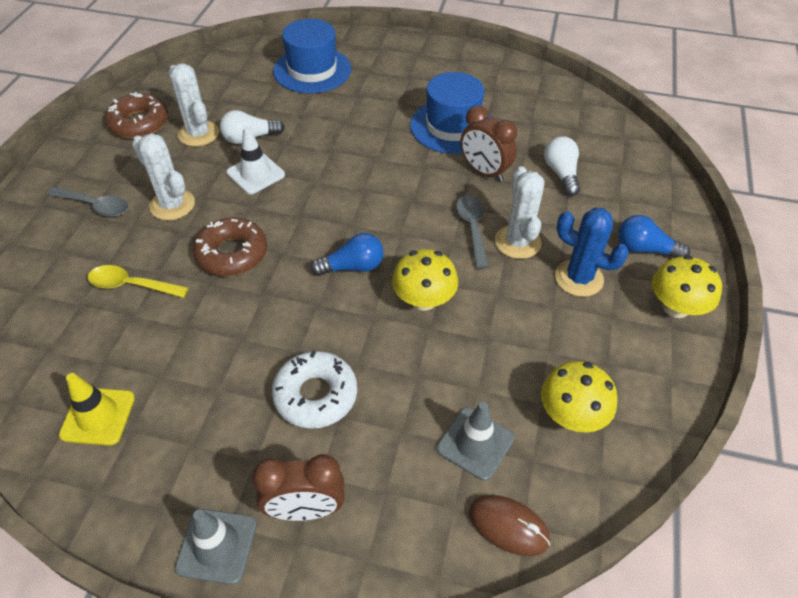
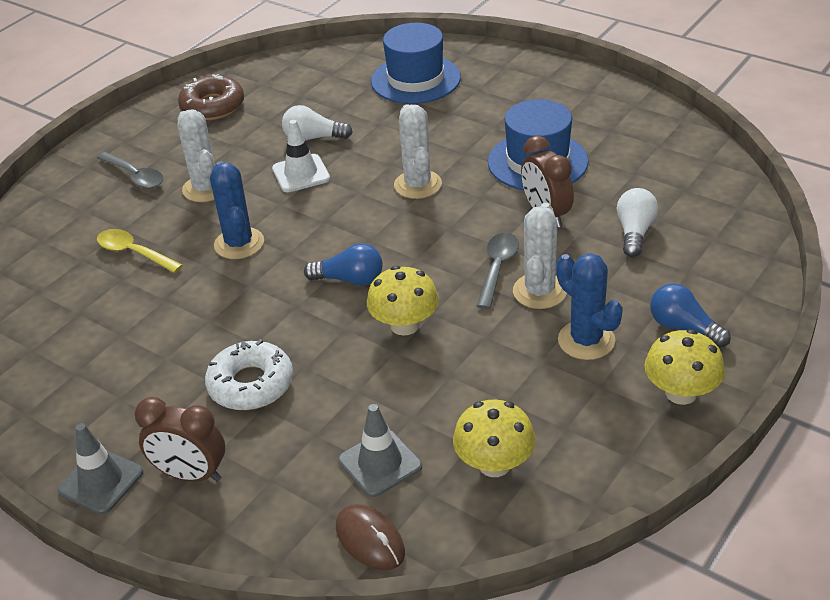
camera: 25 degrees right, 10 degrees down
(98, 416) = (53, 355): yellow traffic cone -> none
(198, 134) = (265, 125): white cactus -> white cactus (418, 185)
(232, 253) = (239, 243): brown donut -> blue cactus

